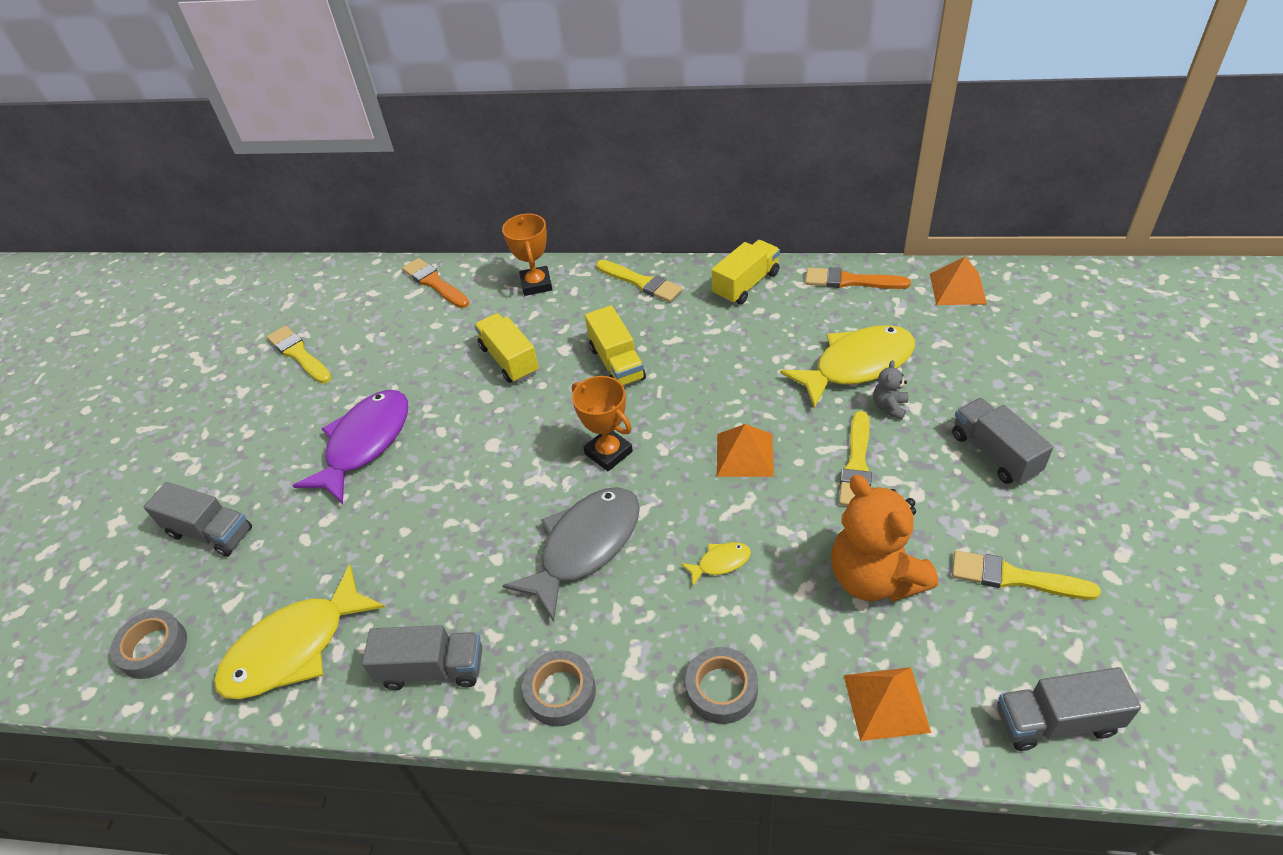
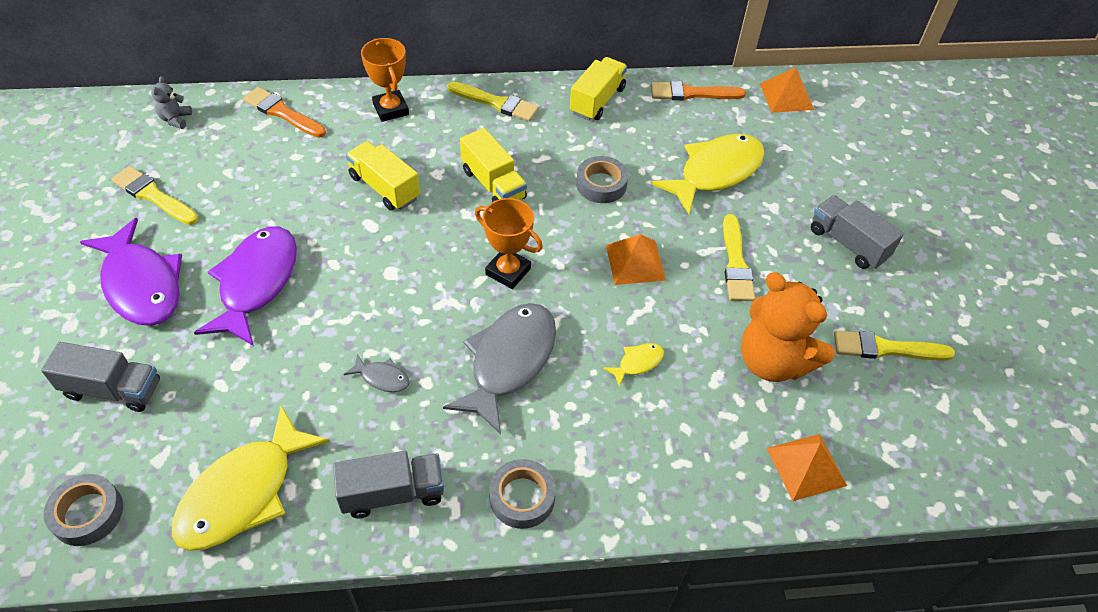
camera: 20 degrees left, 5 degrees up
(264, 436) = (141, 284): none -> purple fish
(455, 549) = (382, 378): none -> grey fish
(721, 689) = (666, 474): grey tape -> grey tape (601, 184)
(889, 407) = (752, 208): grey teddy bear -> grey teddy bear (176, 119)
(1056, 721) = (941, 462): grey truck -> none

